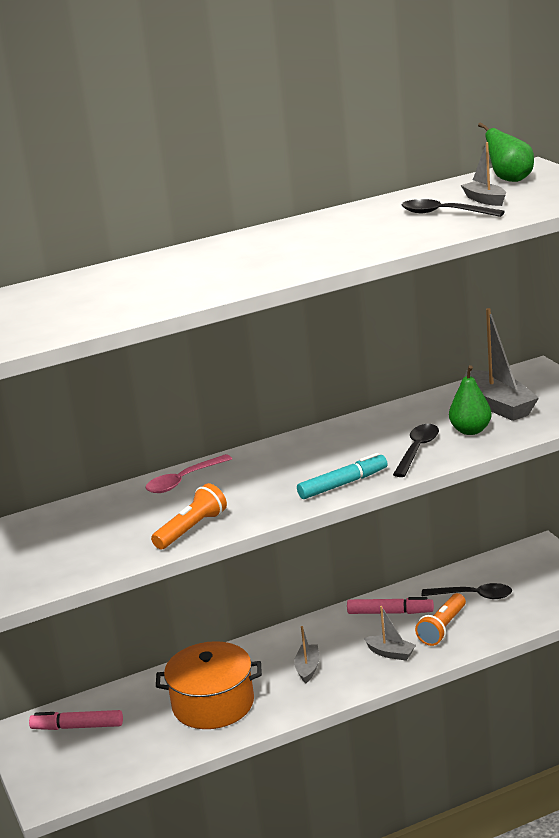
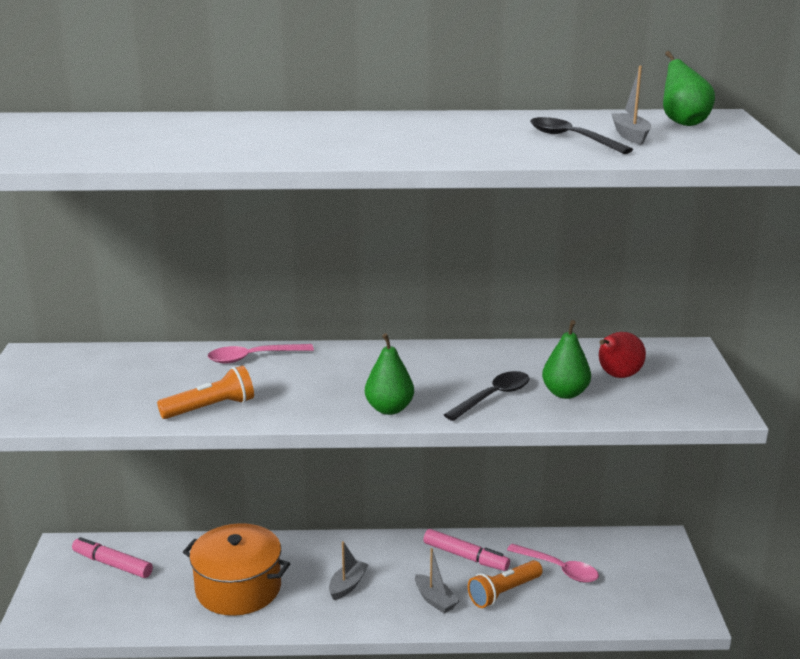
camera: 20 degrees right, 0 degrees up
(343, 484) = (389, 409): turquoise marker -> green pear
(473, 596) = (558, 569): black spoon -> pink spoon
(499, 406) = (617, 376): grey boat -> red pear

